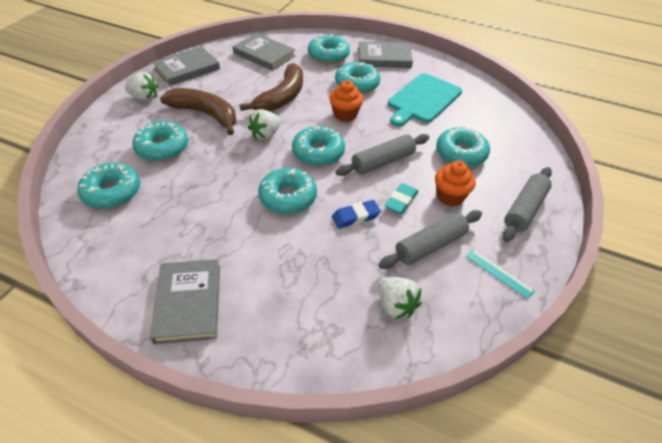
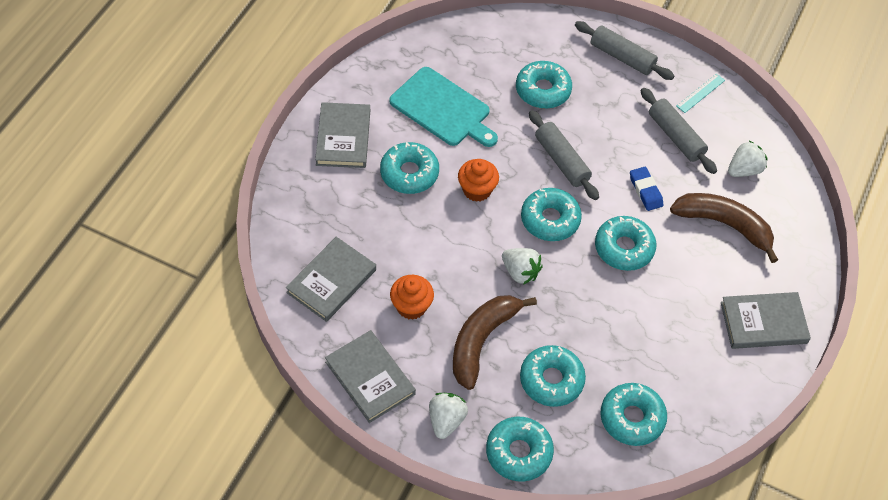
camera: 90 degrees left, 10 degrees up
(282, 97) = (441, 256): brown banana -> brown banana (724, 225)
(328, 55) = (335, 202): turquoise donut -> turquoise donut (518, 452)
(401, 201) = (620, 151): turquoise eraser -> none
(450, 196) = (610, 111): orange cupcake -> orange cupcake (411, 306)

